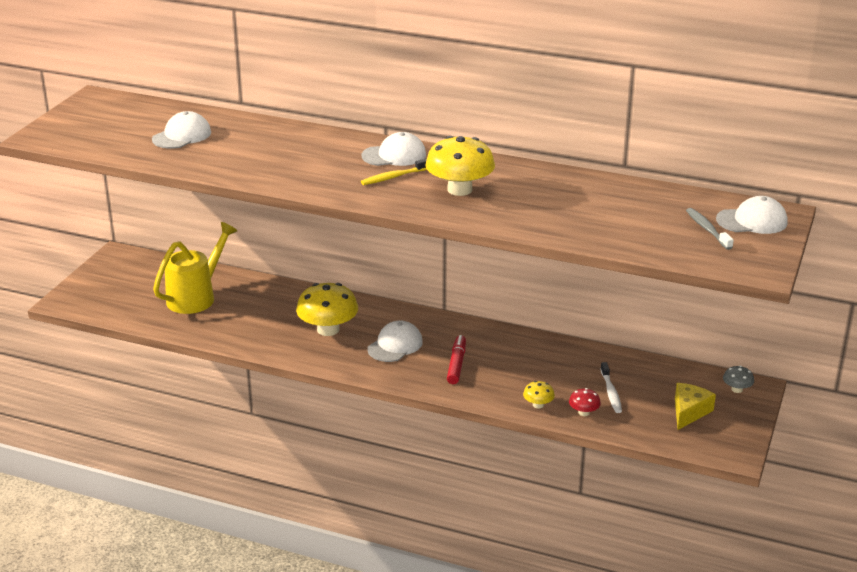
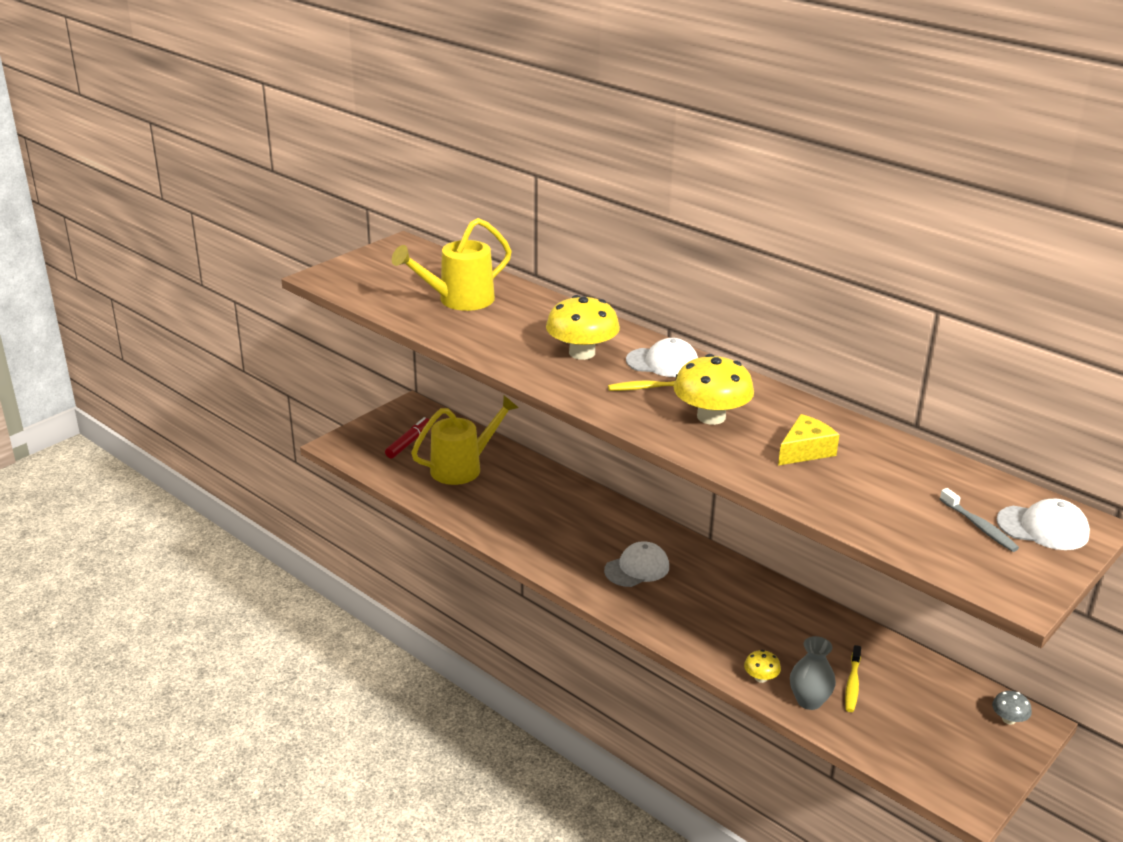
camera: 20 degrees right, 0 degrees up
(182, 136) = (458, 300): white cap -> yellow watering can
(328, 329) = (576, 534): yellow mushroom -> yellow mushroom (582, 353)
(456, 364) = (692, 606): red marker -> red marker (409, 443)
(584, 412) = (809, 701): red mushroom -> grey vase
(611, 392) = (852, 684): white toothbrush -> yellow toothbrush
(689, 412) = (936, 733): yellow cheese -> yellow cheese (805, 451)
(707, 229) = (979, 526): grey toothbrush -> grey toothbrush turned 150 degrees clockwise

